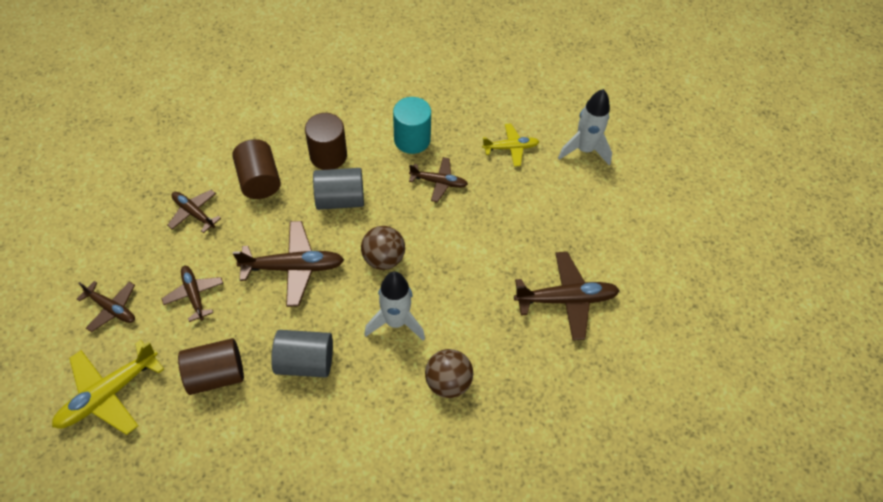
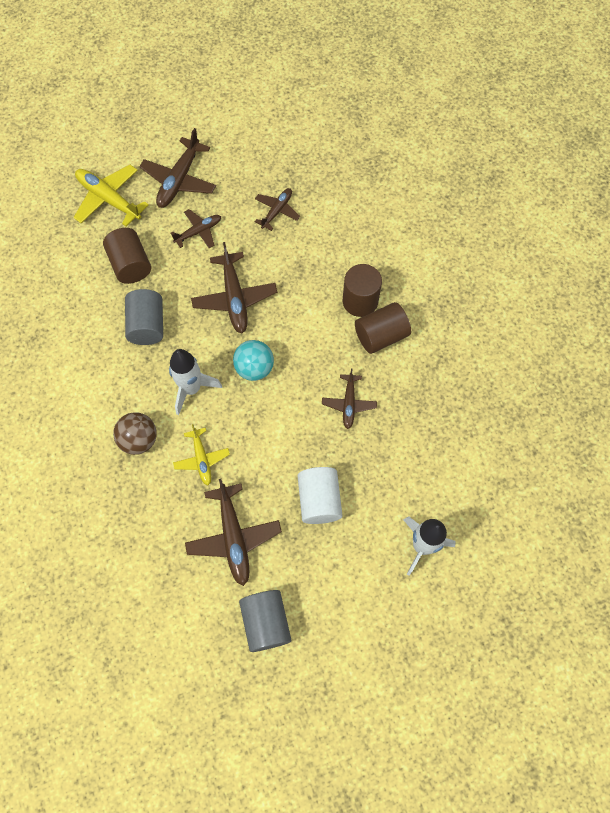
camera: 85 degrees right, 10 degrees up
(112, 308) = (179, 180): brown plane -> brown plane, size x1.63
(259, 180) = (320, 251): brown cylinder -> brown cylinder (381, 336)
(340, 199) = (312, 321): grey cylinder -> grey cylinder (266, 622)
(383, 258) = (254, 368): brown ball -> turquoise ball
(412, 139) = (396, 371): turquoise cylinder -> none
(510, 148) = (407, 468): yellow plane -> yellow plane (202, 459)
(534, 221) = (319, 500): none -> white cylinder

